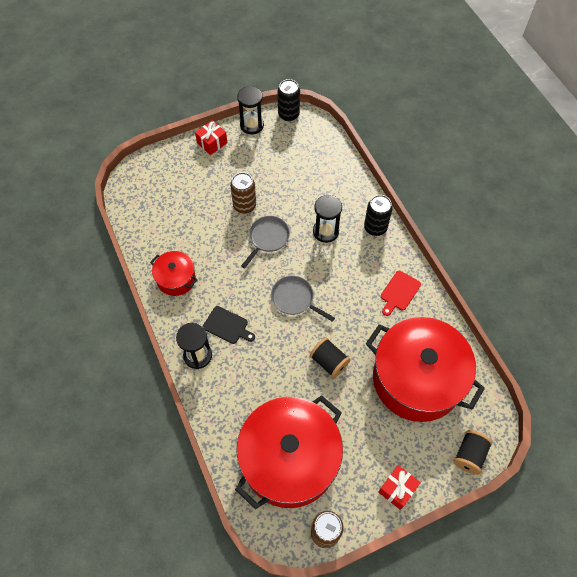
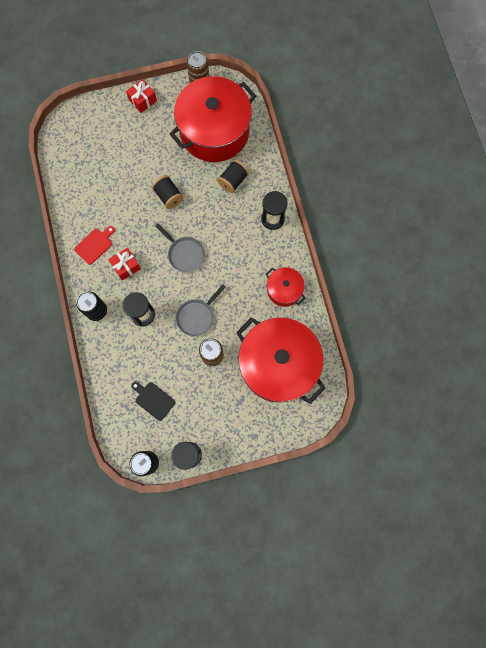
camera: 170 degrees left, 15 degrees up
(212, 143) = (233, 438): red gift -> red gift (126, 266)
(227, 326) = (245, 240): black cutting board -> black cutting board (153, 400)
(417, 379) = (104, 172): red pot -> red pot (278, 364)
(469, 455) = (84, 113): black spool -> black spool (233, 181)

